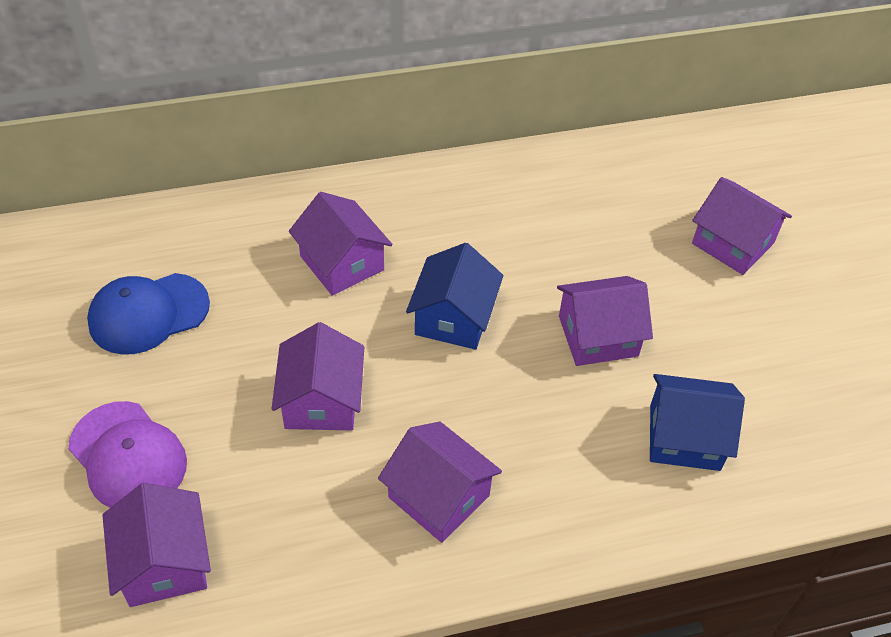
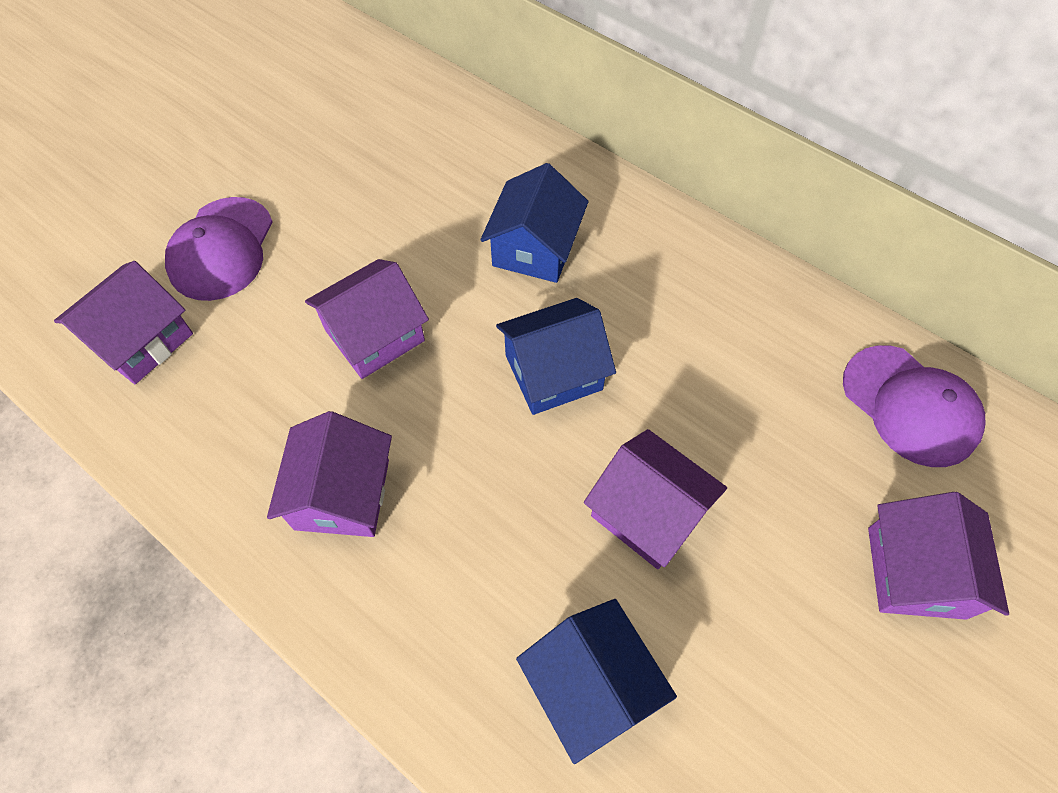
camera: 55 degrees right, 10 degrees up
(148, 313) = (364, 165): blue cap -> none
(342, 263) = (535, 248): purple house -> blue house
(634, 170) = (910, 406): none -> purple cap

